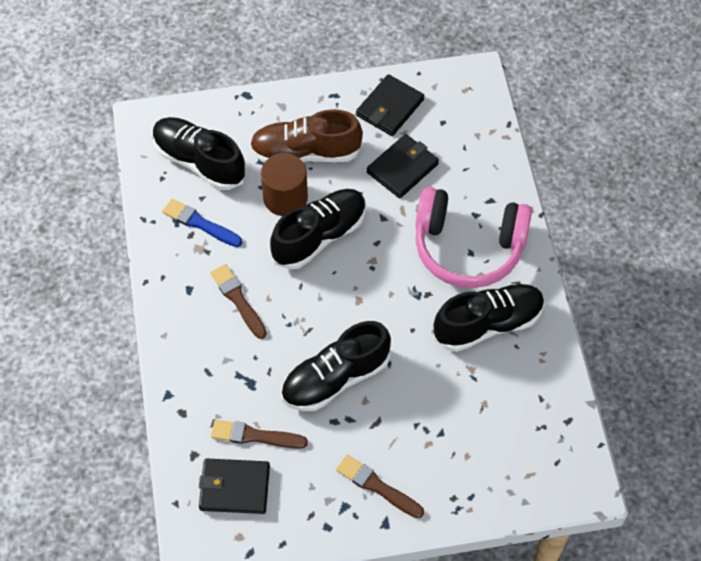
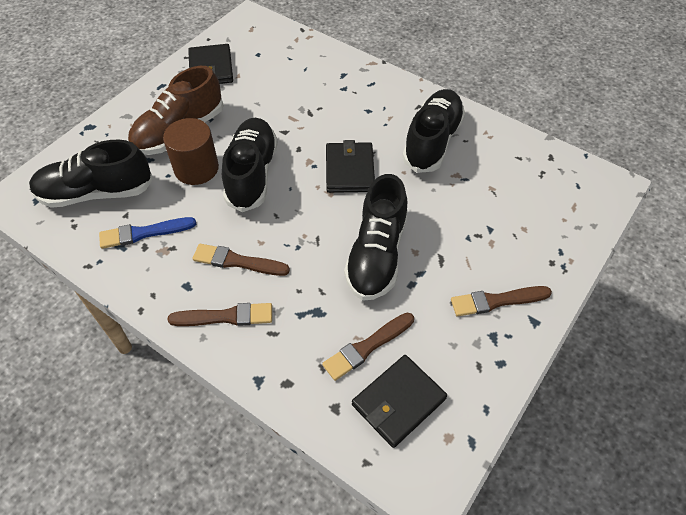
camera: 45 degrees left, 5 degrees down
(191, 334) = (225, 316): none -> brown brush
(402, 168) = (262, 95): black wallet -> black wallet (349, 170)
(468, 247) = (363, 108): pink headphones -> none

